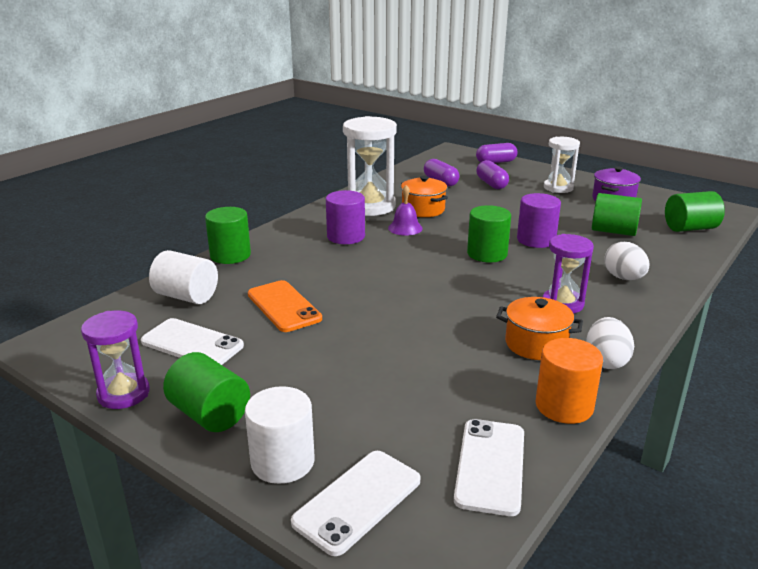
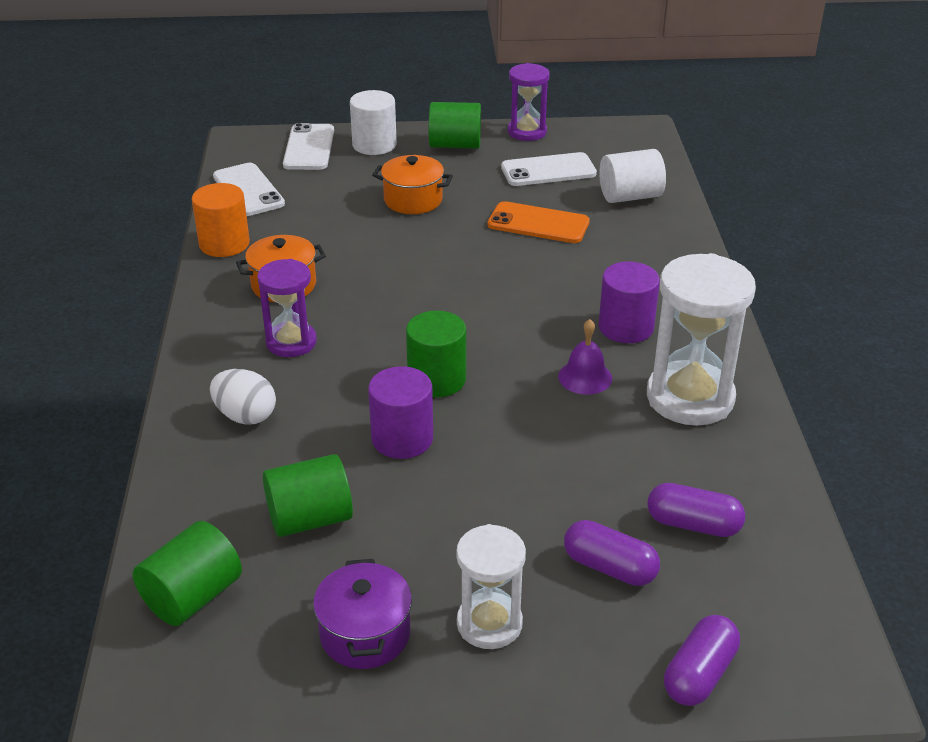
camera: 140 degrees right, 10 degrees up
(230, 255) = (685, 247): green cylinder -> none
(423, 209) = (616, 429): orange pot -> orange pot (413, 200)
(606, 361) = (211, 295): white egg -> none

